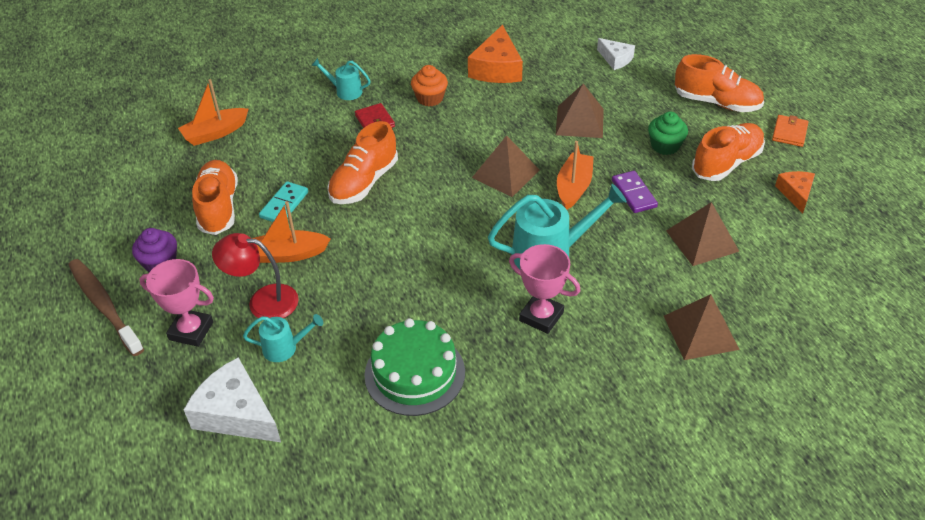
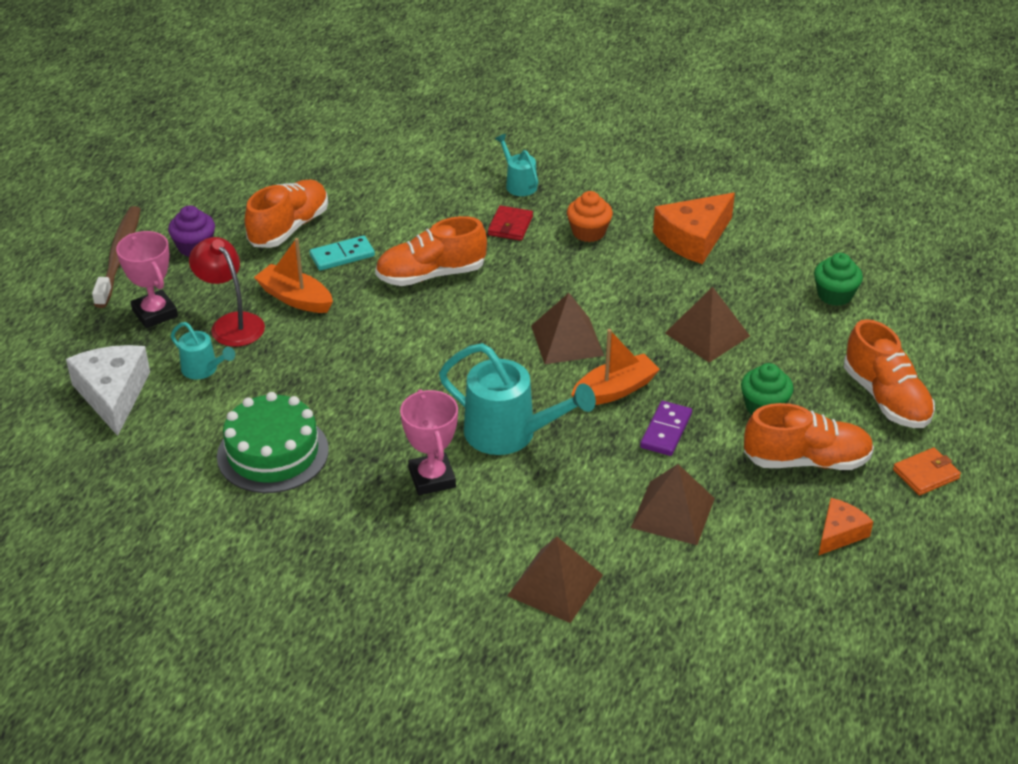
camera: 40 degrees right, 5 degrees down
(215, 133) = (362, 162): orange boat -> none
(615, 59) = (834, 295): white cheese -> green cupcake

